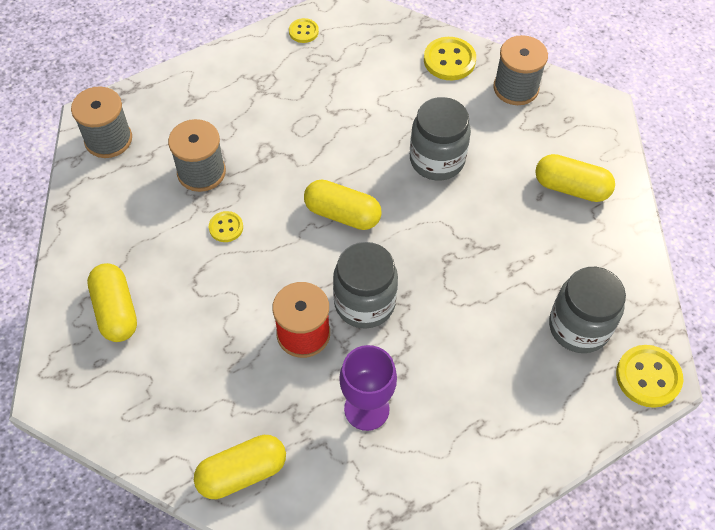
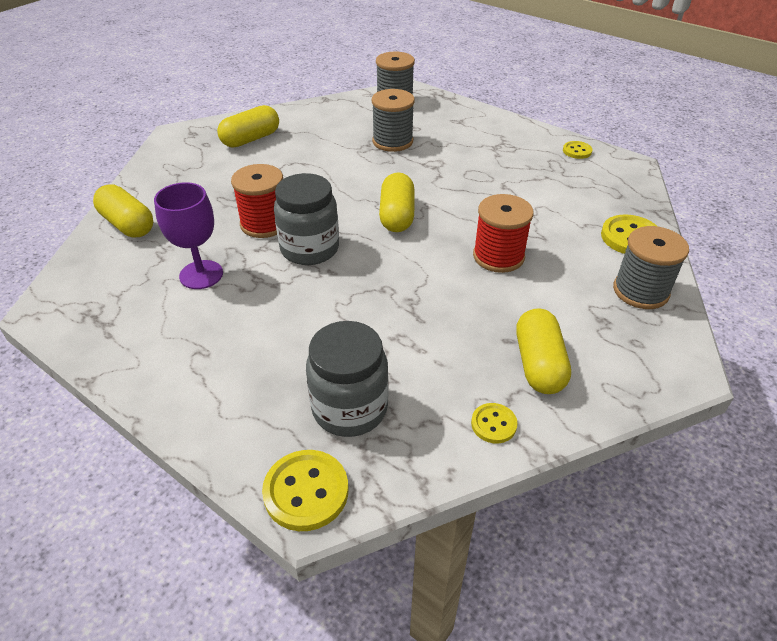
camera: 70 degrees right, 15 degrees down
(226, 227) = (347, 164): yellow button -> yellow button (493, 424)
(437, 160) = (498, 256): grey jar -> red spool

